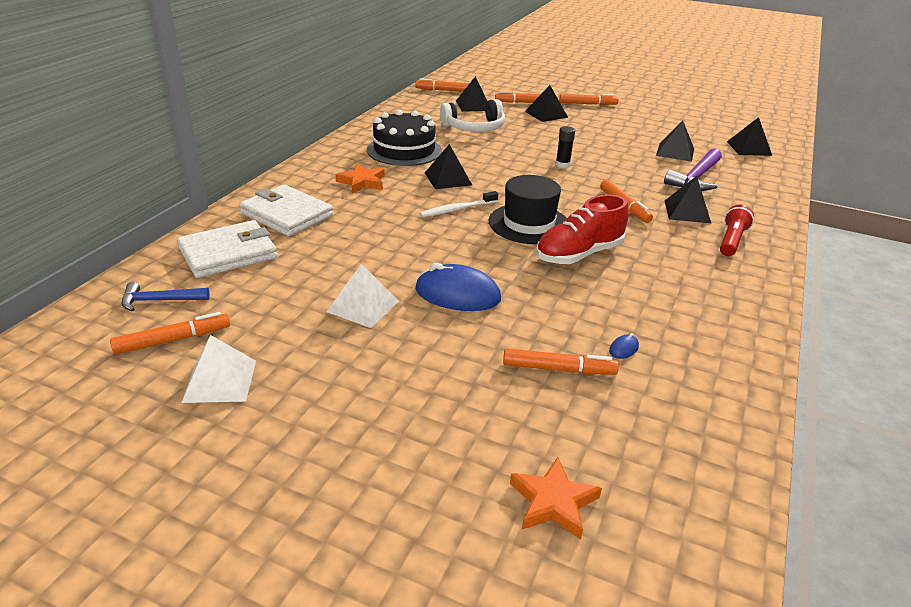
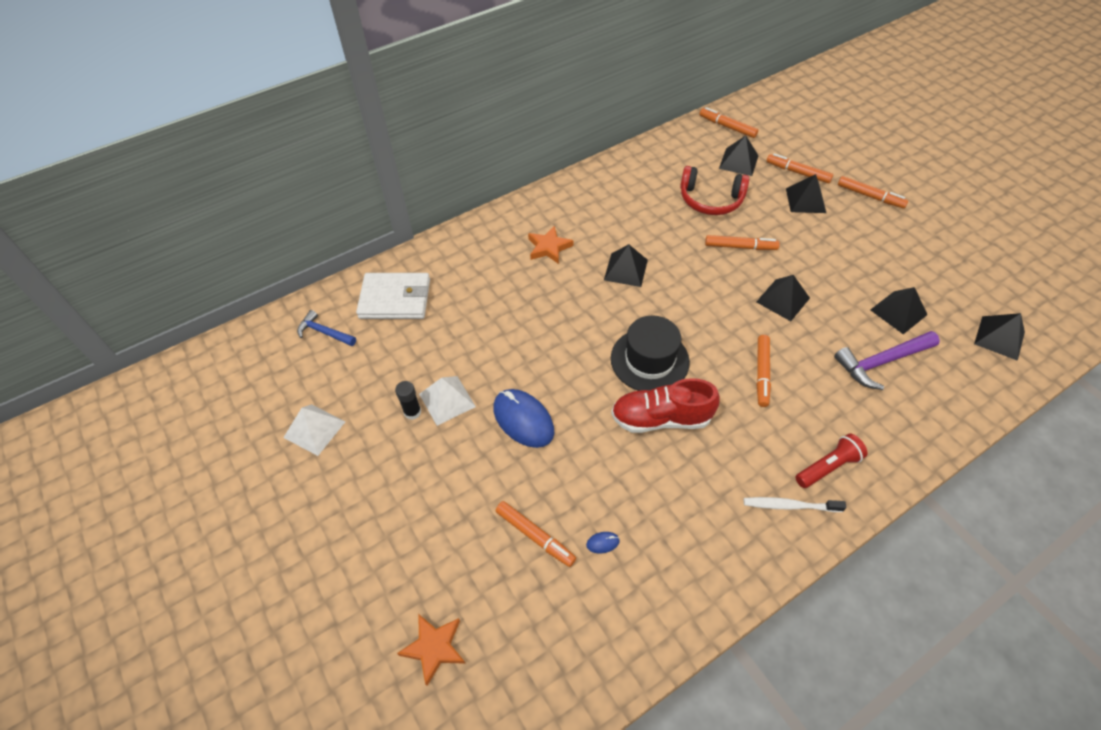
camera: 35 degrees right, 20 degrees up
(173, 340) = (310, 376): orange marker -> orange marker (740, 247)
(286, 214) = (463, 268): white wallet -> none
(404, 150) = (617, 213): black cake -> none
(457, 209) = (602, 315): white toothbrush -> white toothbrush (789, 505)
(474, 128) = (710, 200): white headphones -> red headphones
(562, 164) = (753, 288): black glue stick -> black glue stick (412, 412)
(687, 211) = (821, 407): black pyramid -> black pyramid (783, 300)

